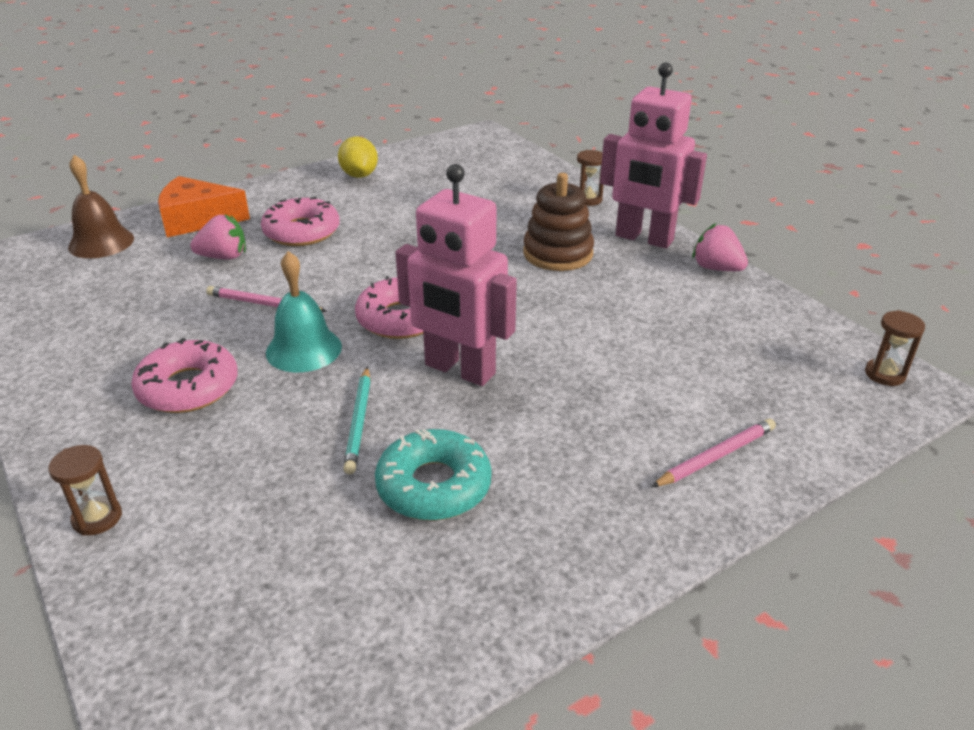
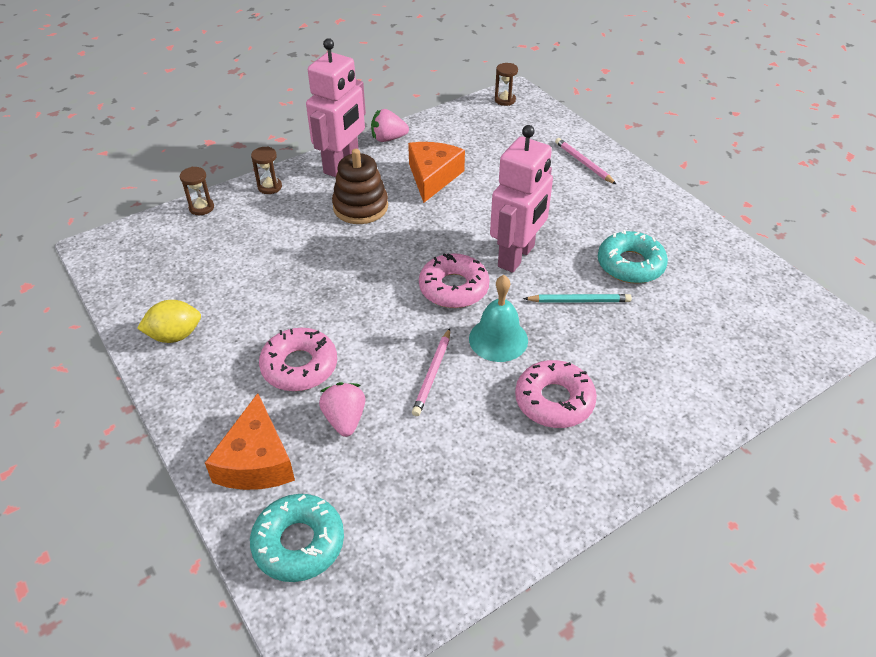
camera: 90 degrees left, 10 degrees up
(97, 518) = (698, 418): brown hourglass -> brown hourglass (201, 208)
(101, 242) = (298, 543): brown bell -> turquoise donut
(634, 303) = (433, 177): none -> orange cheese
(716, 268) = (388, 138): pink strawberry -> pink strawberry turned 45 degrees clockwise

